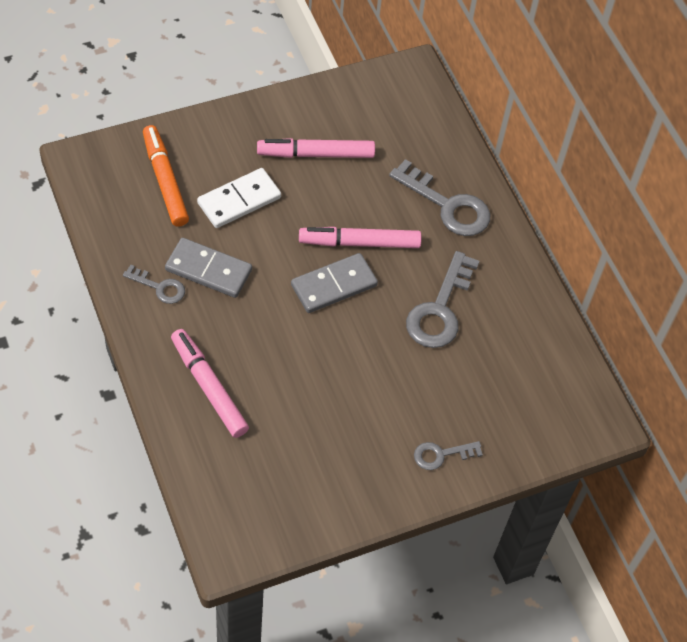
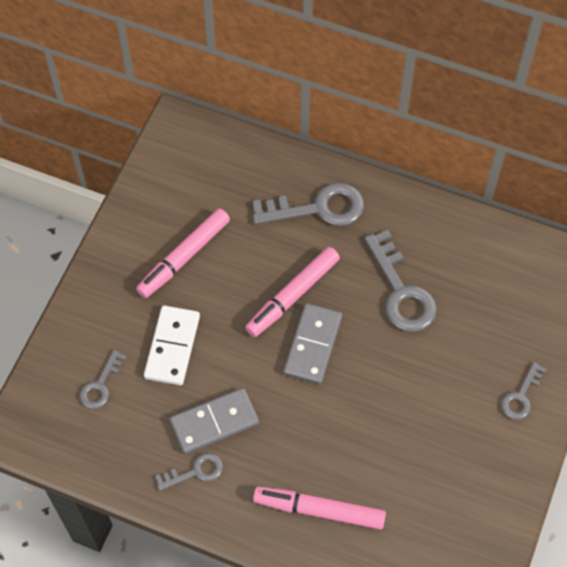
camera: 40 degrees left, 5 degrees up
(165, 181) = (100, 385): orange marker -> grey key

